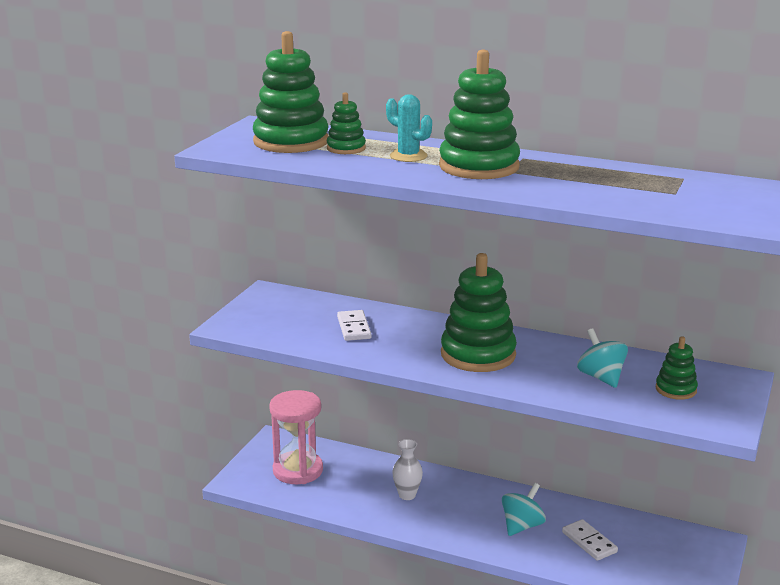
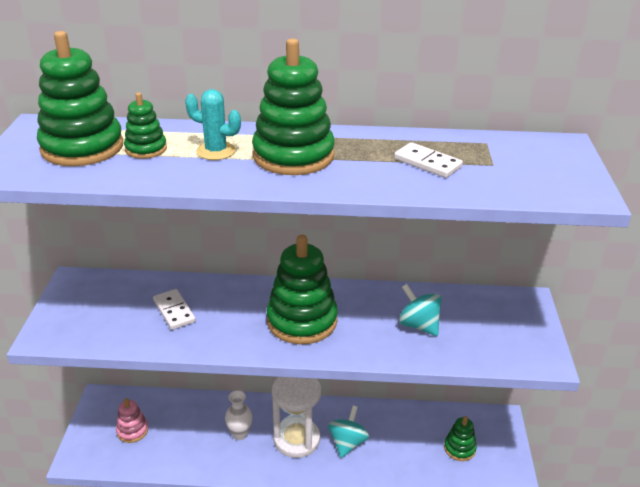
camera: 20 degrees left, 10 degrees up
(298, 470) = (132, 430): pink hourglass -> pink stacking toy
(467, 511) = (296, 439): none -> white hourglass
(589, 542) = (406, 446): white domino -> white domino (427, 163)
(676, 389) = (485, 326): green stacking toy -> green stacking toy (459, 448)

